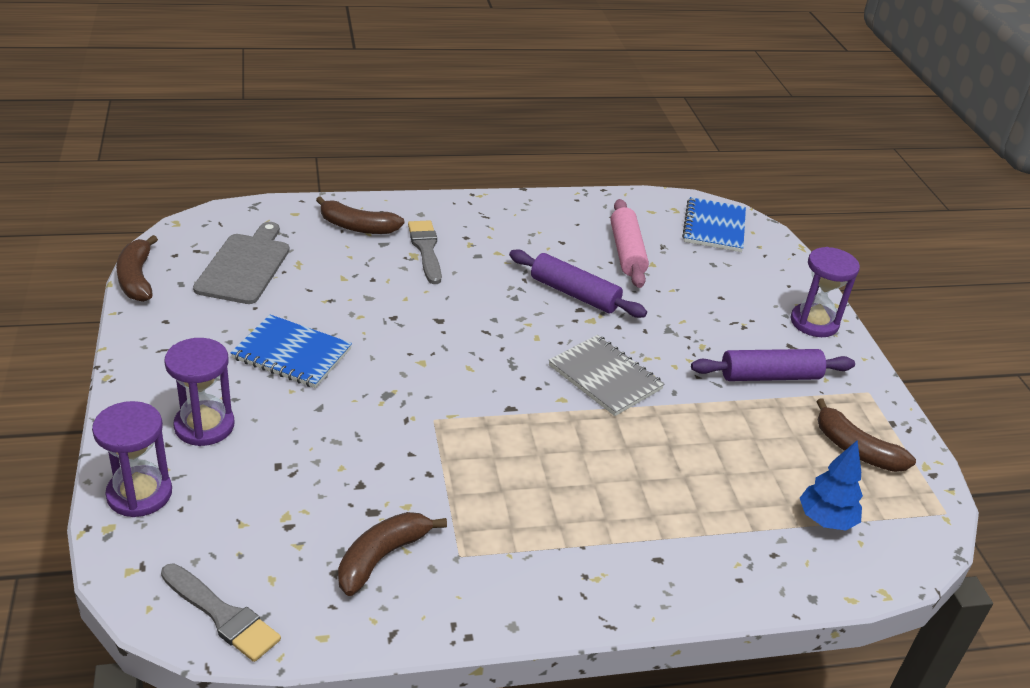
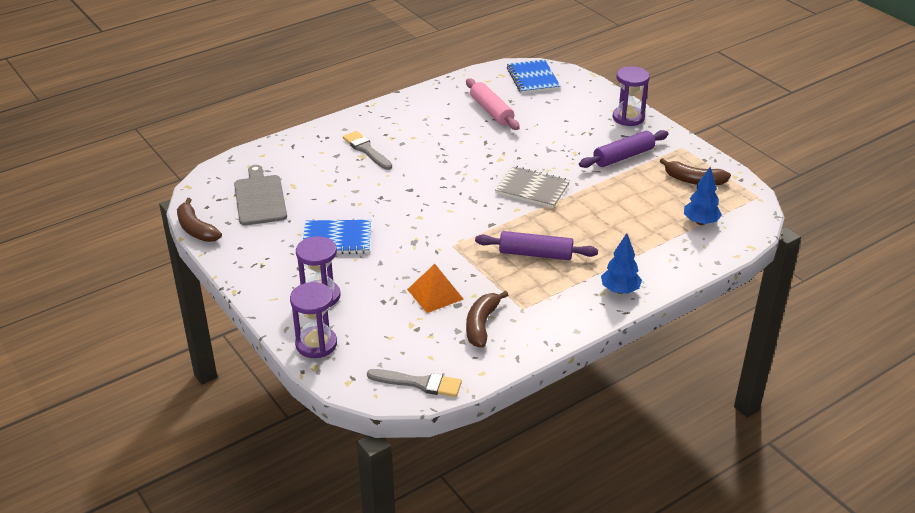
camera: 20 degrees left, 0 degrees up
(354, 483) = (435, 294): none -> orange pyramid
(357, 227) = (310, 150): brown banana -> none
(574, 294) = (479, 147): purple rolling pin -> purple rolling pin (535, 254)
(626, 584) = (620, 290): none -> blue tree

